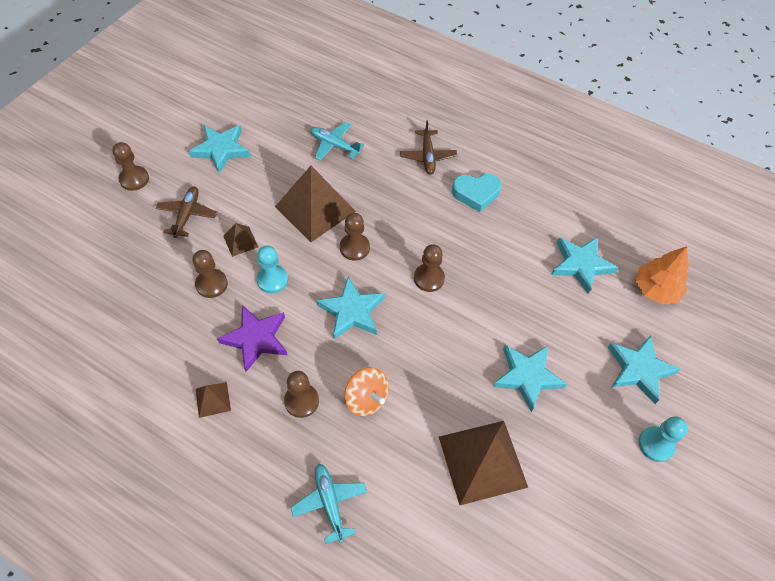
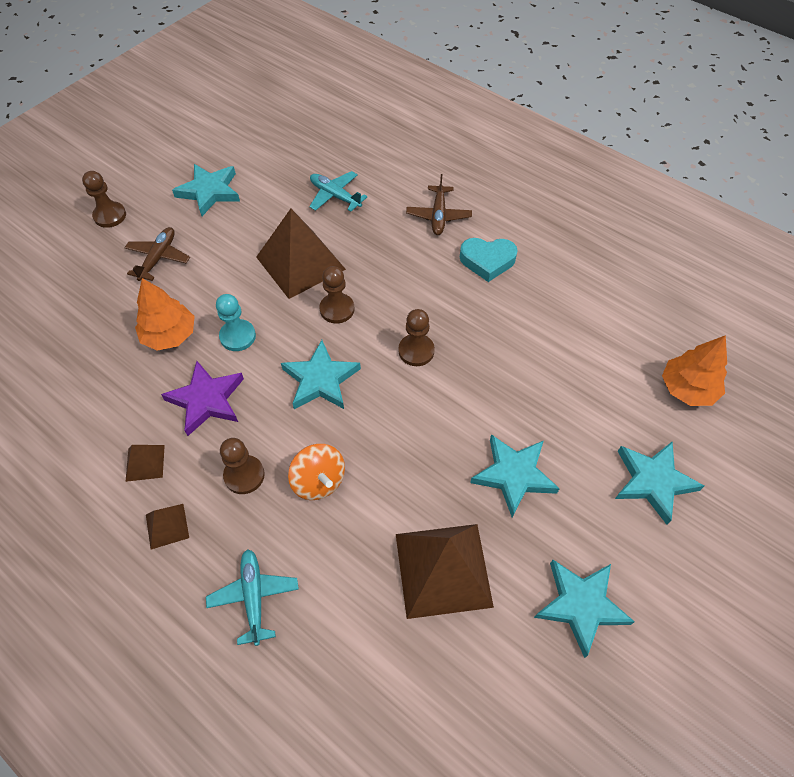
camera: 10 degrees right, 0 degrees up
(211, 284) = (169, 335): brown pawn -> orange tree
(240, 241) = (211, 291): brown pyramid -> brown pyramid (167, 526)
(581, 265) = (599, 352): turquoise star -> turquoise star (581, 605)
(656, 444) = (661, 574): turquoise pawn -> none

